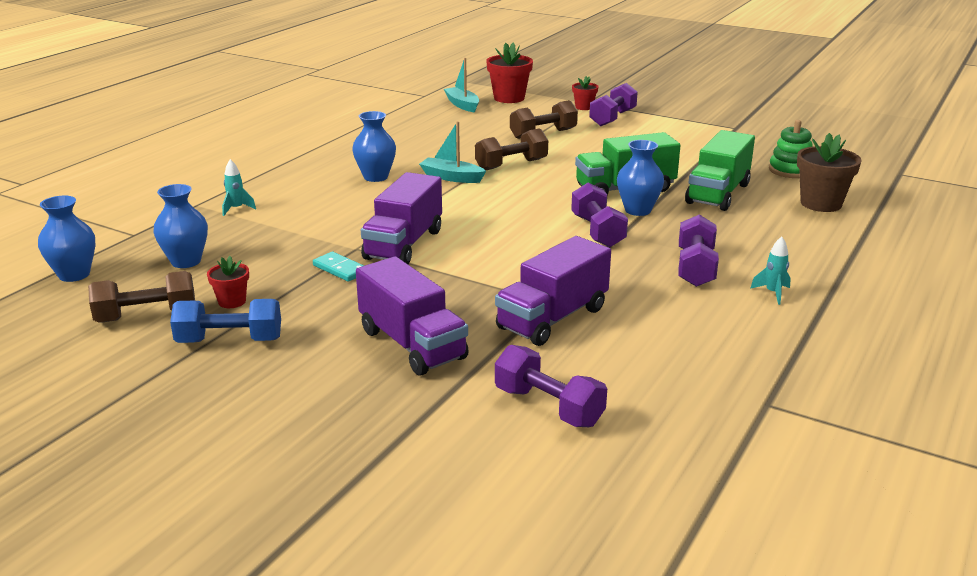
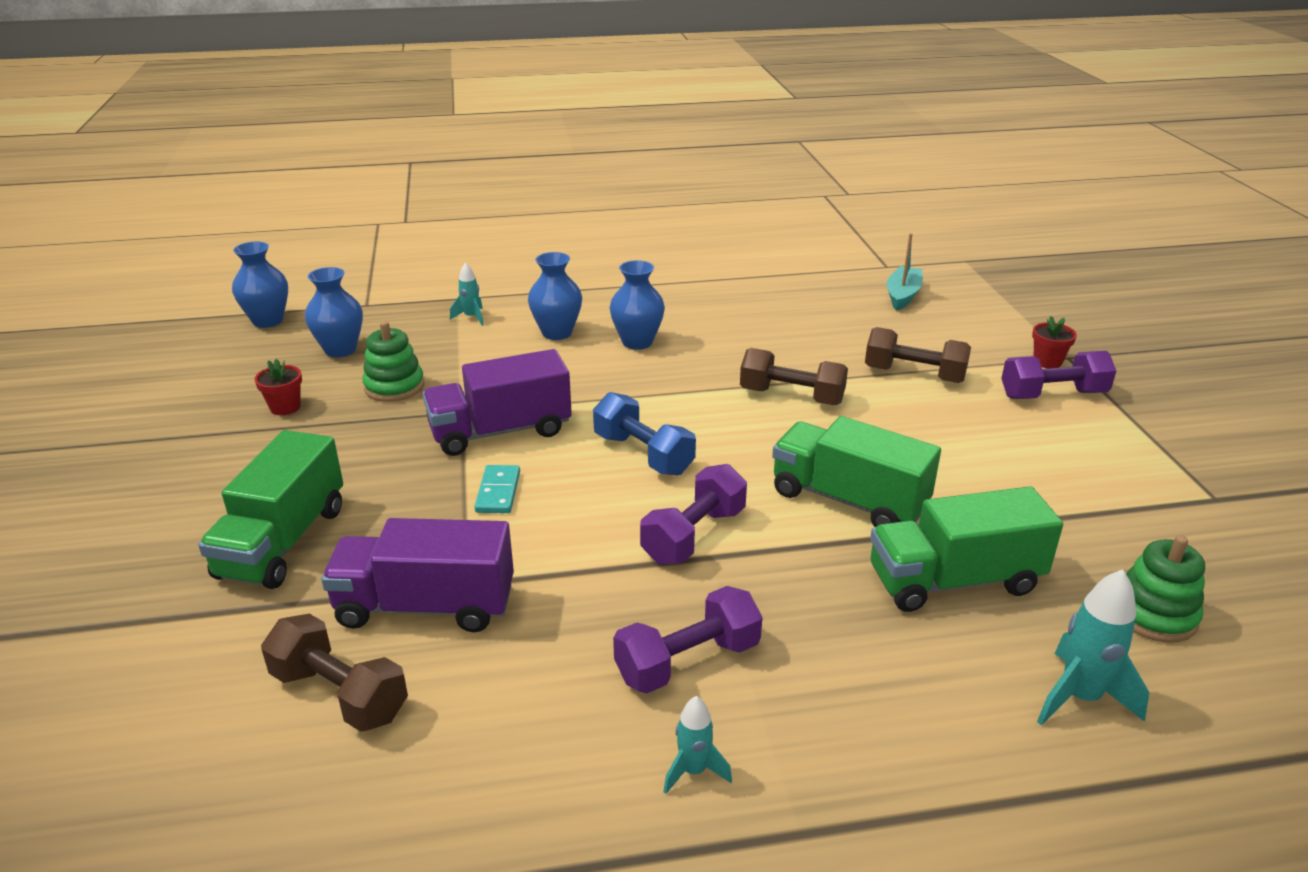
camera: 50 degrees right, 5 degrees up
(147, 316) = (223, 385): brown dumbbell -> brown dumbbell (340, 694)
(230, 340) = (210, 443): blue dumbbell -> blue dumbbell (643, 454)
(281, 258) = (394, 387): none -> green stacking toy
(340, 269) = (406, 425): turquoise domino -> turquoise domino (498, 492)
(412, 344) = (283, 542): purple truck -> green truck
(451, 177) = (700, 380): turquoise boat -> none
(509, 98) = (976, 309): red flower pot -> none
(548, 407) = (211, 699): purple dumbbell -> none
(638, 210) = (798, 538): blue vase -> blue vase (557, 333)
(821, 203) = (1079, 698): brown flower pot -> turquoise rocket

